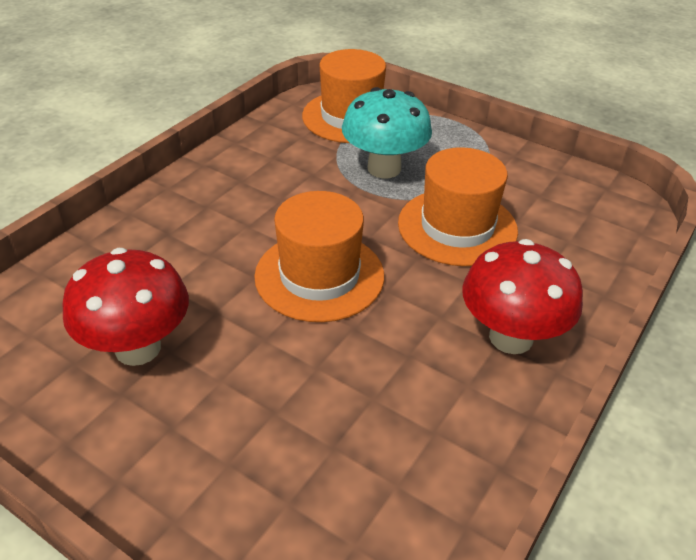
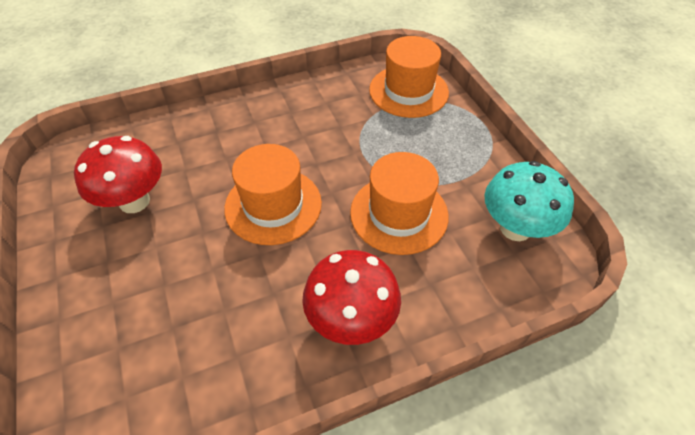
camera: 35 degrees right, 10 degrees up
(384, 168) = (392, 143): turquoise mushroom -> turquoise mushroom (515, 228)

